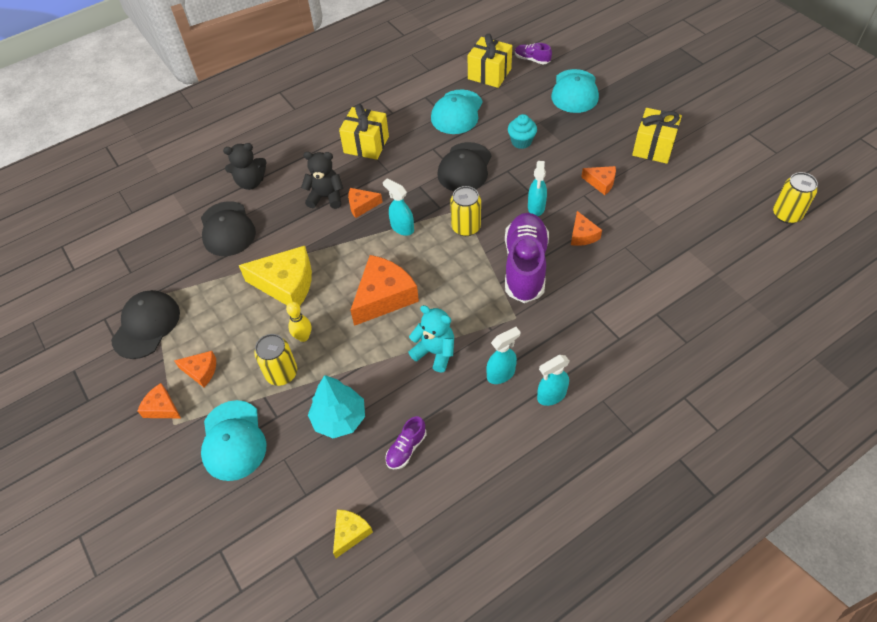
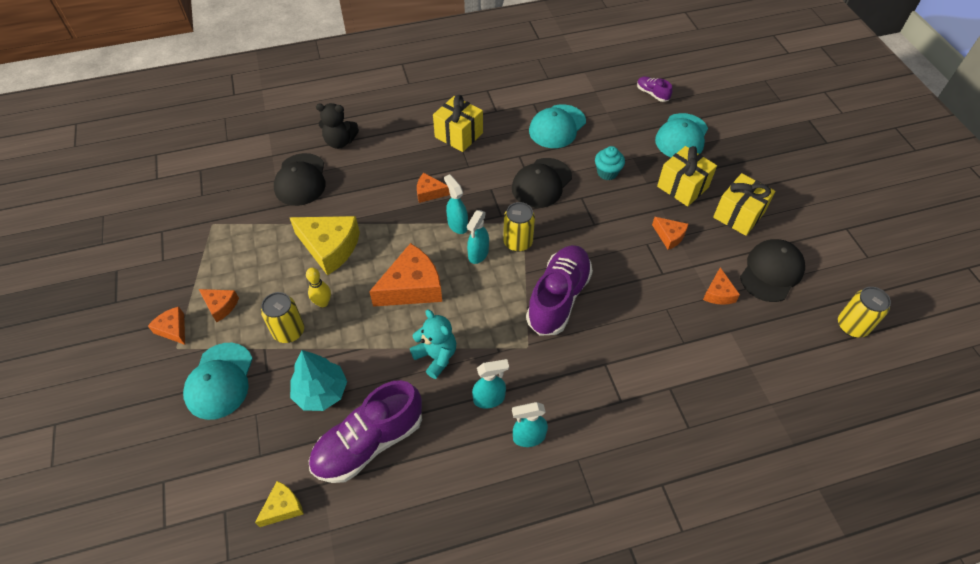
camera: 15 degrees right, 0 degrees up
(146, 325) = (193, 248): black cap -> black cap (771, 272)
(326, 197) = (401, 175): black teddy bear -> none
(406, 448) = (369, 443): purple shoe -> purple shoe, size x2.19
(489, 74) = (604, 97): yellow gift -> yellow gift (682, 187)
(536, 207) = (594, 242): turquoise spray bottle -> turquoise spray bottle (478, 254)
(582, 235) = (628, 284): orange cheese -> orange cheese (718, 293)

